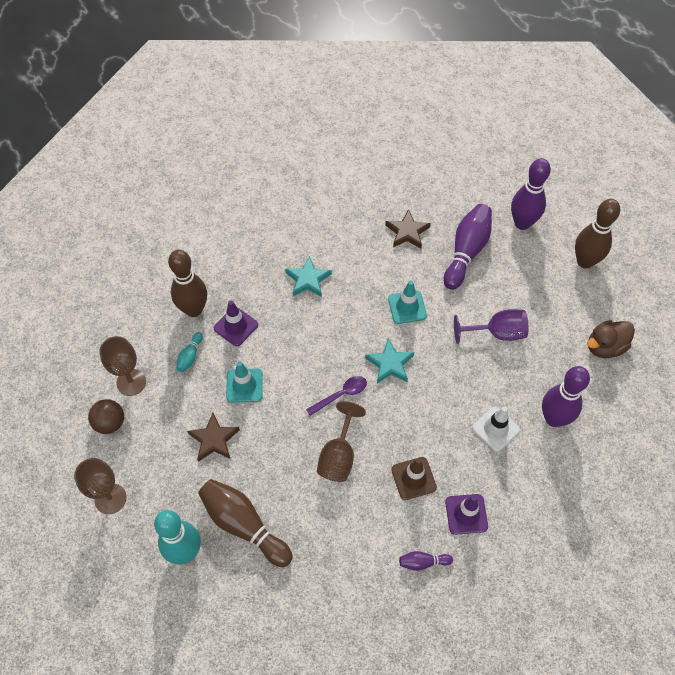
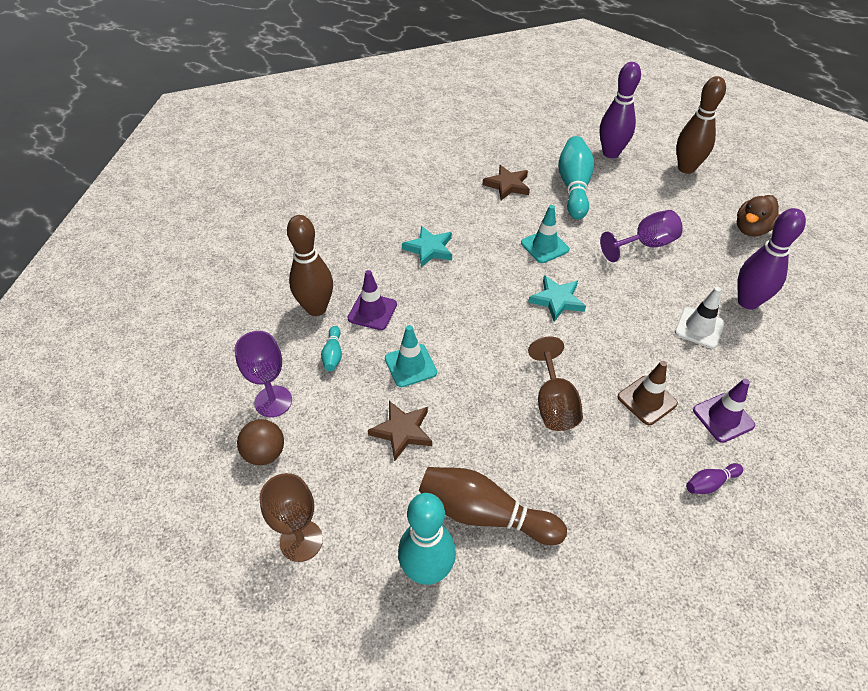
camera: 20 degrees left, 10 degrees down
(131, 382) = (273, 401): brown goblet -> purple goblet
(341, 395) = (522, 343): purple spoon -> none
(466, 252) = (574, 187): purple bowling pin -> turquoise bowling pin

